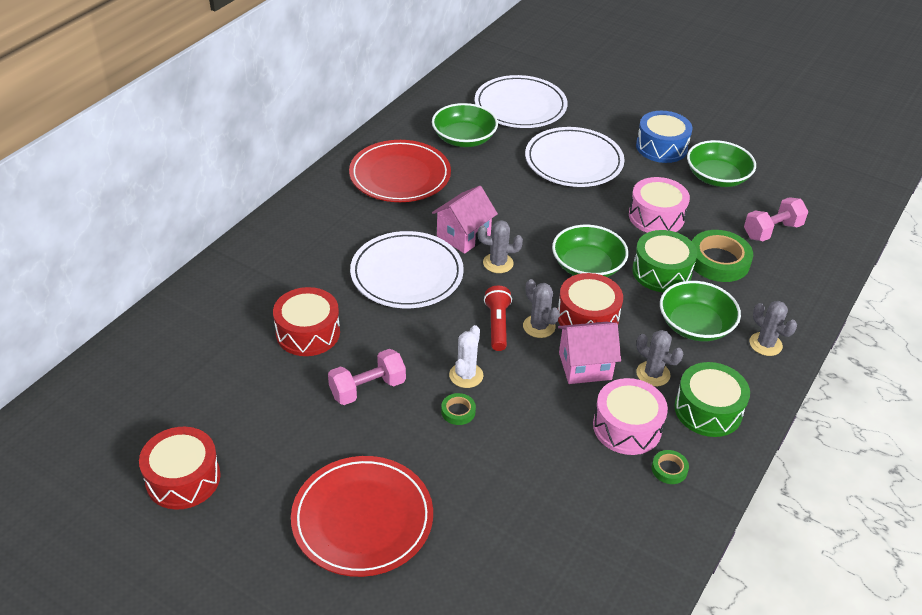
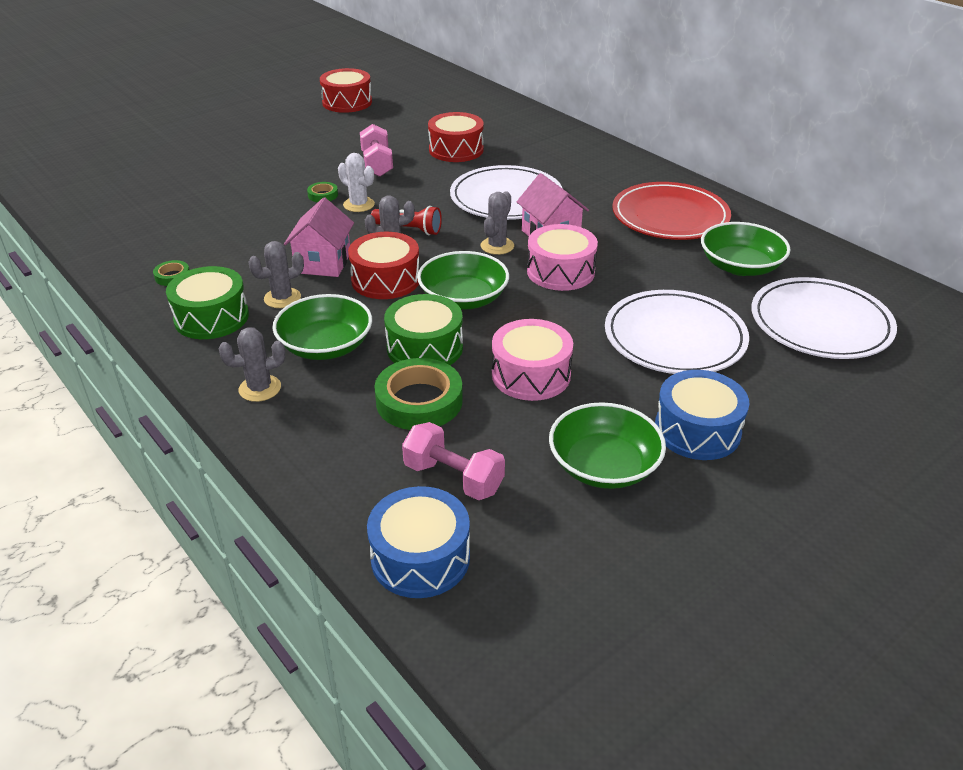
camera: 110 degrees right, 5 degrees down
(362, 519) = (260, 149): red plate -> none
(627, 427) = (235, 267): pink drum -> pink drum (560, 271)
(772, 231) = (453, 478): pink dumbbell -> pink dumbbell turned 45 degrees counterclockwise
(836, 230) = (420, 557): none -> blue drum

